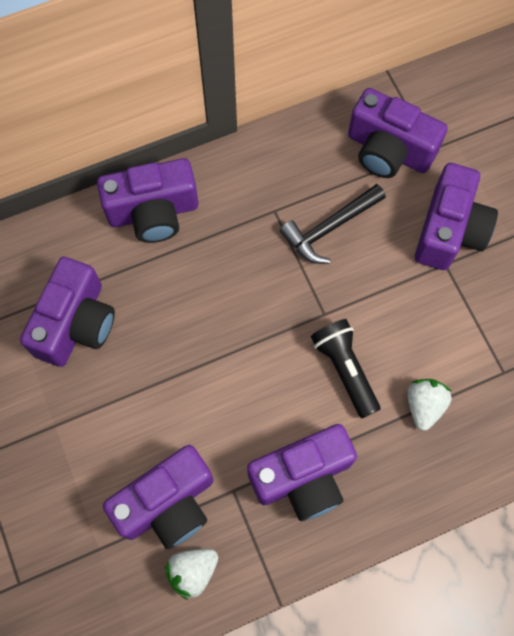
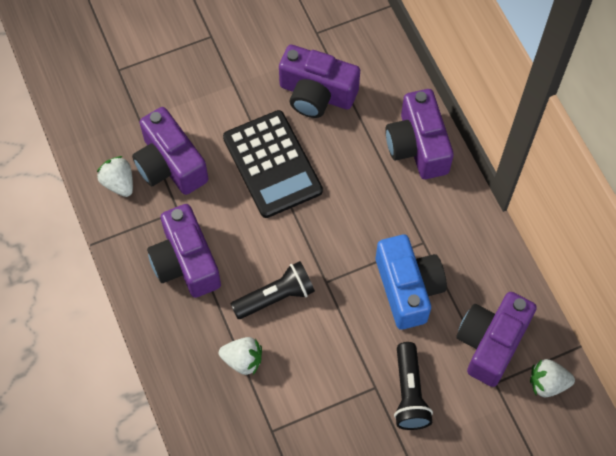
camera: 90 degrees right, 5 degrees down
(172, 375) = (272, 164): none -> black calculator
(330, 228) = (408, 288): black hammer -> blue camera
(428, 102) = (547, 383): none -> white strawberry
(449, 230) = (409, 393): purple camera -> black flashlight

